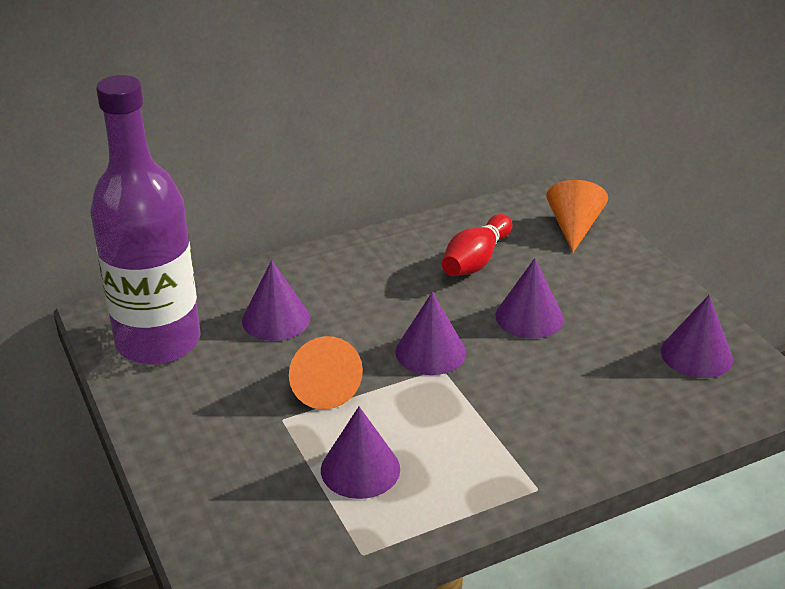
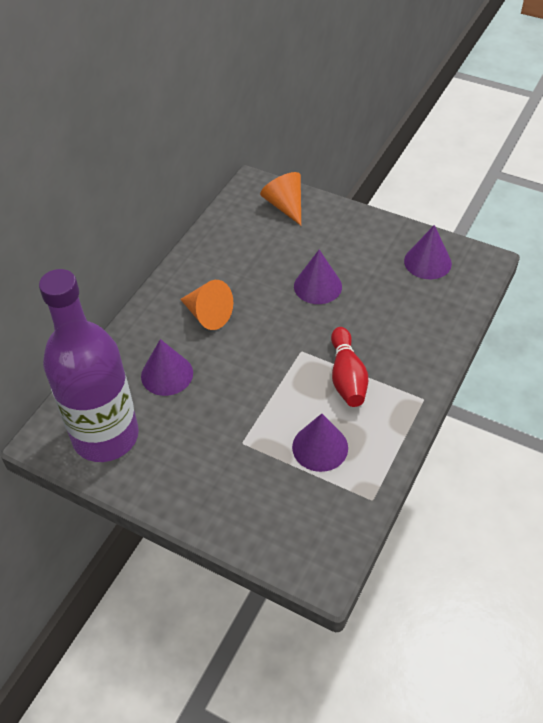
camera: 35 degrees left, 15 degrees up
(323, 388) = (245, 406): orange cone -> orange cone (208, 315)
(430, 352) = (284, 343): purple cone -> none
(476, 260) = (249, 261): red bowling pin -> red bowling pin (347, 377)

